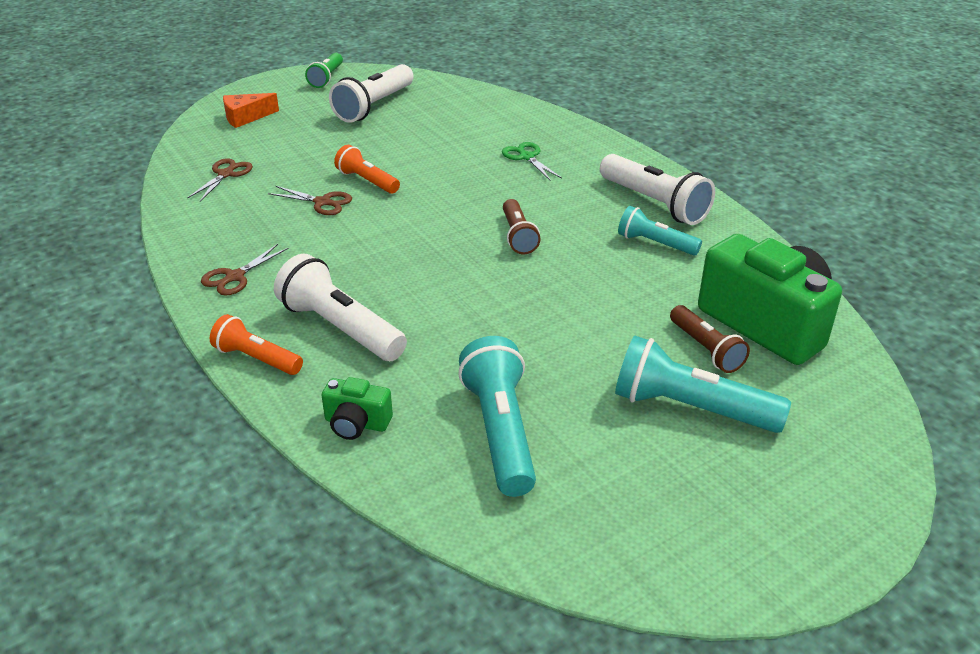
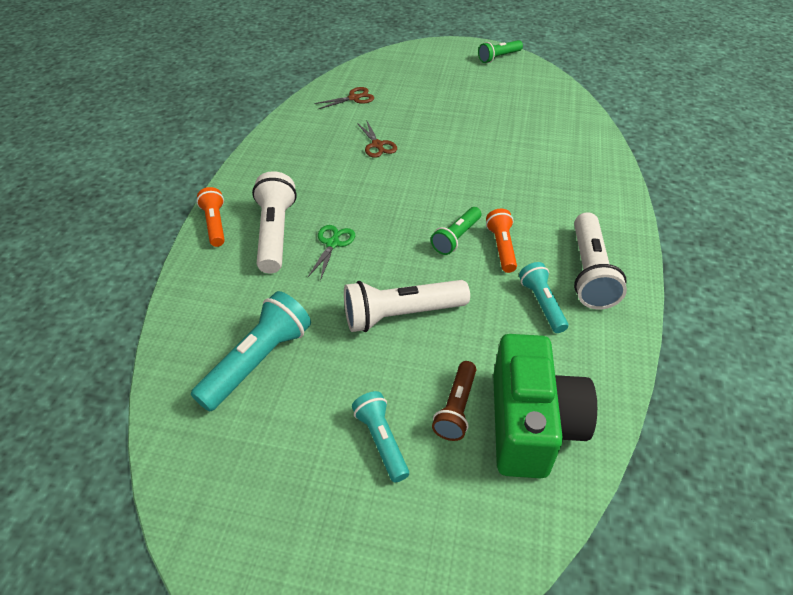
camera: 45 degrees right, 10 degrees up
(234, 277) = (271, 167): brown scissors -> none
(246, 117) = (414, 64): orange cheese -> none
(356, 423) = (203, 298): green camera -> none
(367, 181) = (421, 144): orange flashlight -> orange flashlight (501, 247)
(374, 106) = (500, 92): white flashlight -> white flashlight (401, 315)
(518, 236) = (456, 237): brown flashlight -> green flashlight
(526, 157) = (547, 182): green scissors -> green scissors (332, 243)
(691, 408) = (381, 441): turquoise flashlight -> turquoise flashlight, size x0.62

